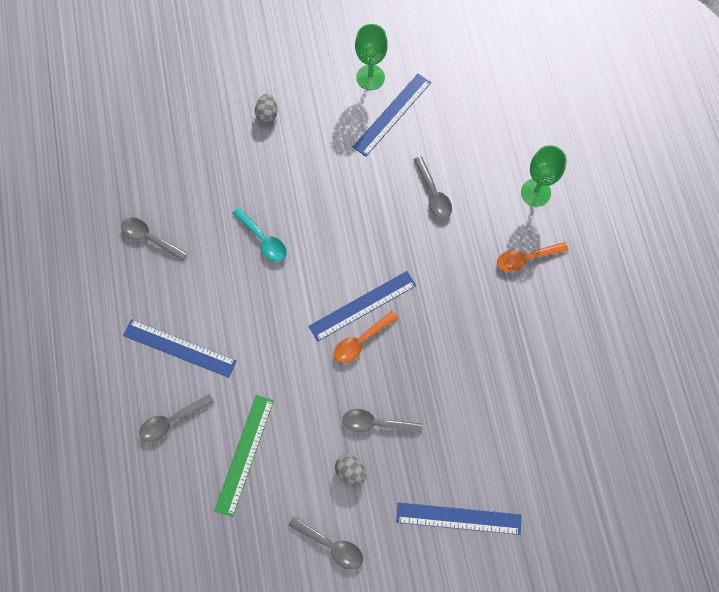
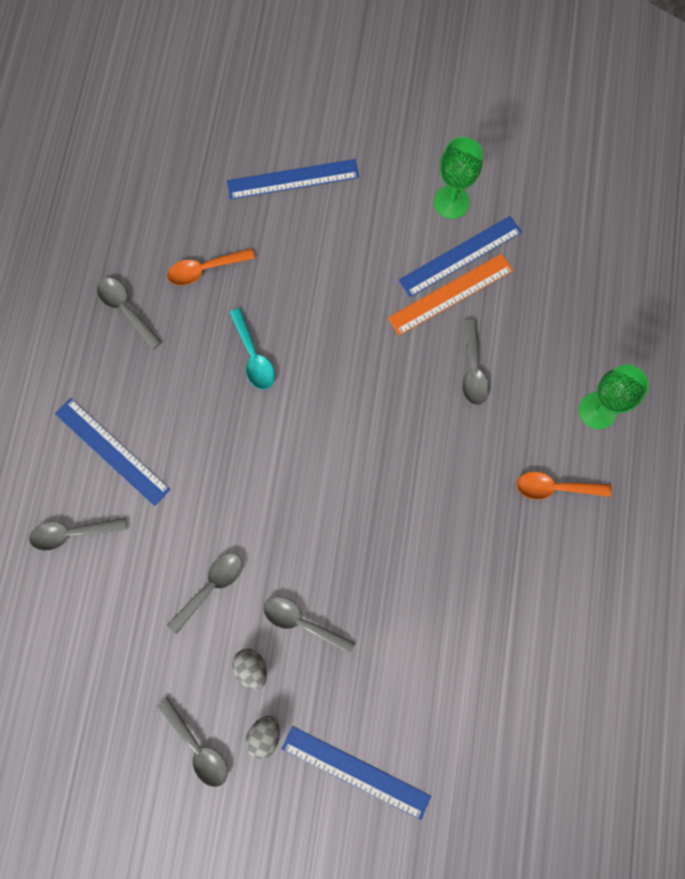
camera: 20 degrees right, 5 degrees up
(244, 454) = (139, 603): green ruler -> none
(267, 114) = (313, 207): grey egg -> grey egg (264, 735)
(296, 422) = (211, 587): none -> grey spoon
(361, 341) = (321, 518): orange spoon -> orange spoon (205, 269)
(362, 305) = (339, 476): blue ruler -> blue ruler (293, 179)
(395, 144) = (450, 294): none -> orange ruler

